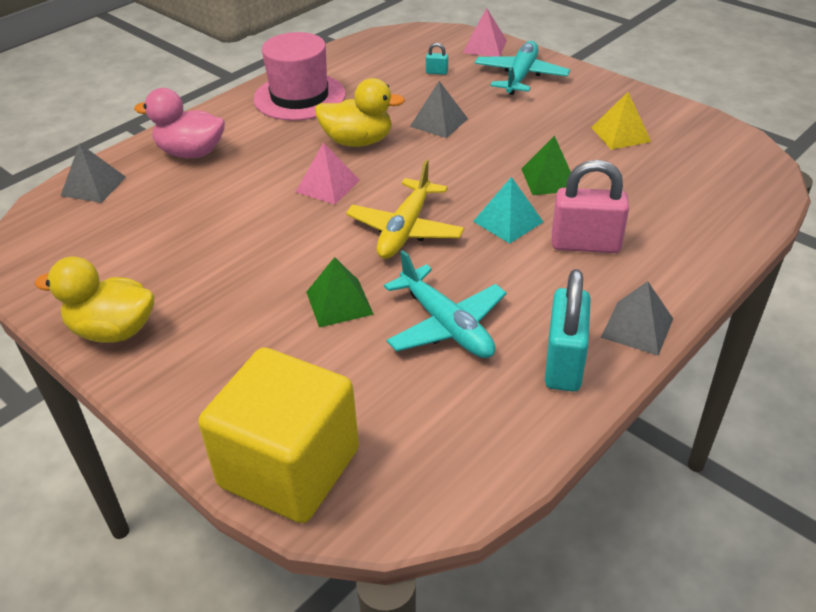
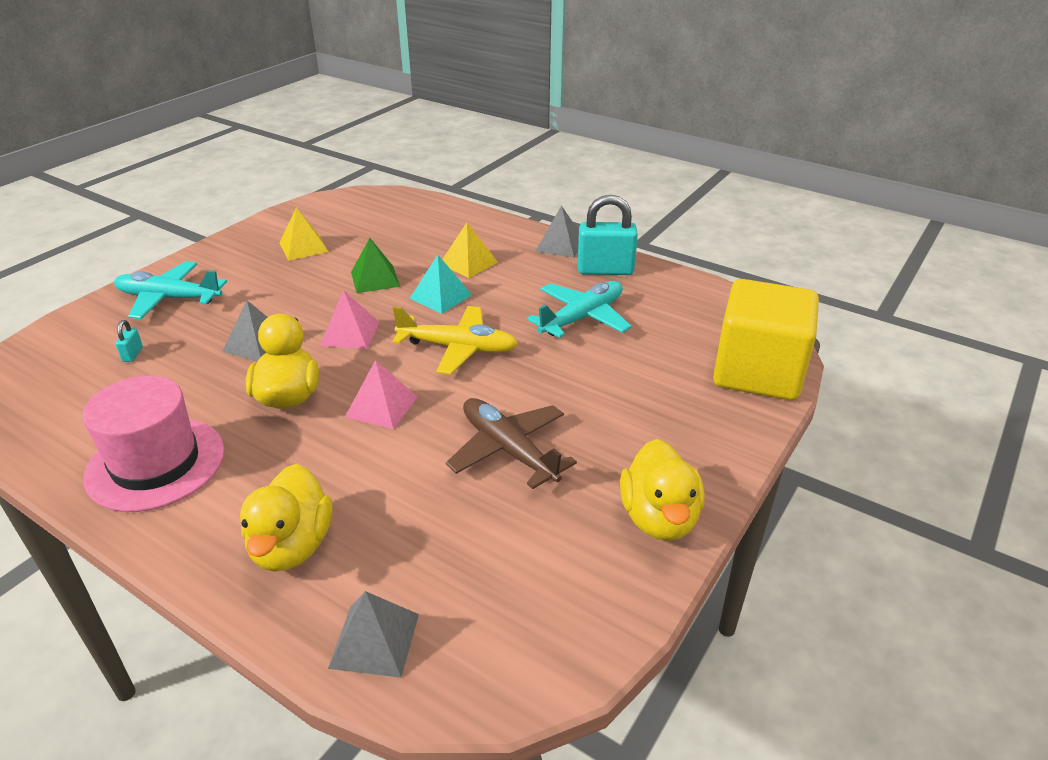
camera: 100 degrees left, 5 degrees down
(191, 153) = (292, 546): pink duck -> yellow duck
(241, 251) = (508, 450): none -> brown plane
(339, 303) = (571, 373): green pyramid -> none
(485, 46) = (79, 324): pink pyramid -> pink pyramid (350, 333)
(585, 244) = (469, 263): pink padlock -> yellow pyramid

